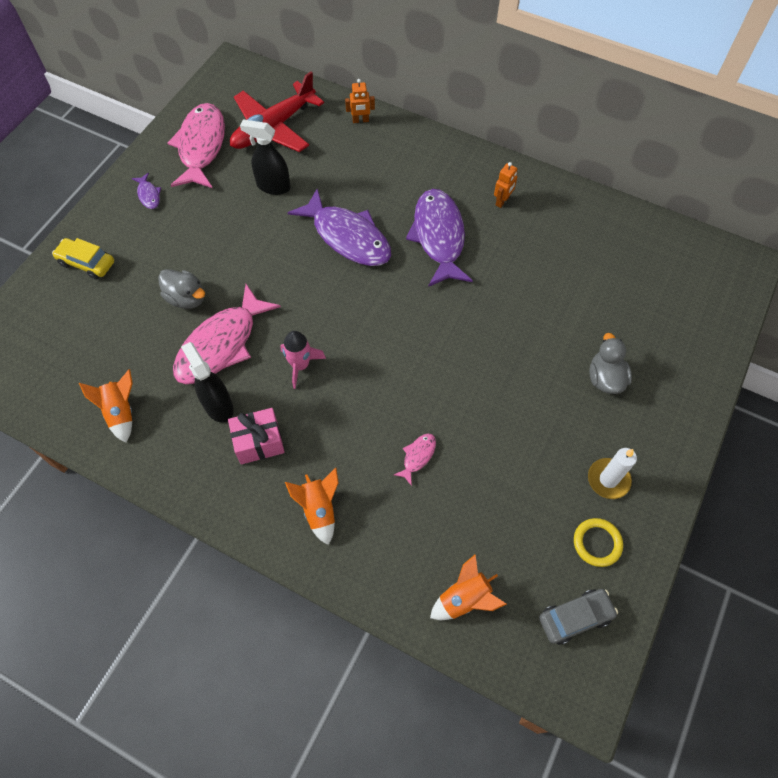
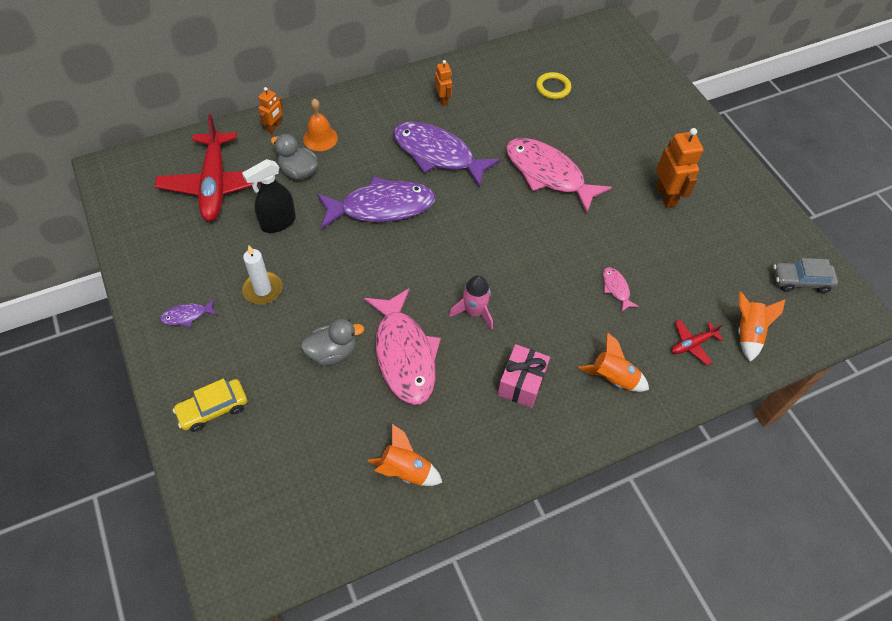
camera: 55 degrees left, 5 degrees down
(149, 195) = (187, 316): purple fish -> purple fish turned 150 degrees clockwise
(201, 147) = (176, 246): pink fish -> pink fish (548, 174)
(218, 406) = (463, 392): black spray bottle -> none
(378, 154) = (320, 138): none -> orange bell
(409, 555) = (692, 344): none -> red plane
(566, 435) = (666, 196): none -> orange robot
(575, 617) = (800, 281): grey car -> grey car turned 105 degrees counterclockwise
(597, 543) = (756, 234): yellow ring -> yellow ring (553, 88)
(605, 378) = (639, 147): grey duck -> grey duck (298, 171)
(608, 479) = (715, 197): white candle -> white candle (263, 289)

